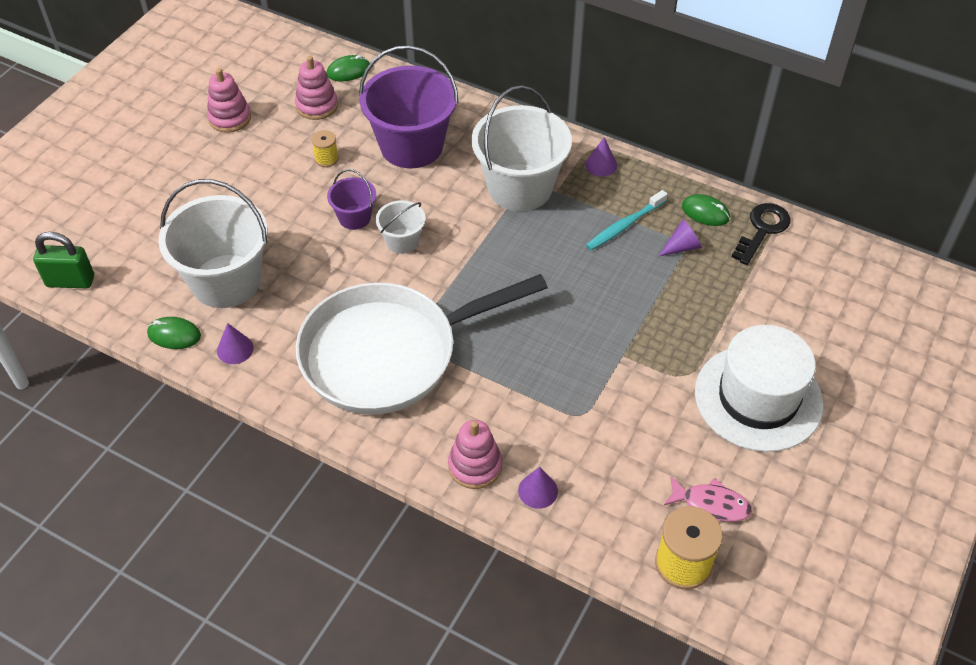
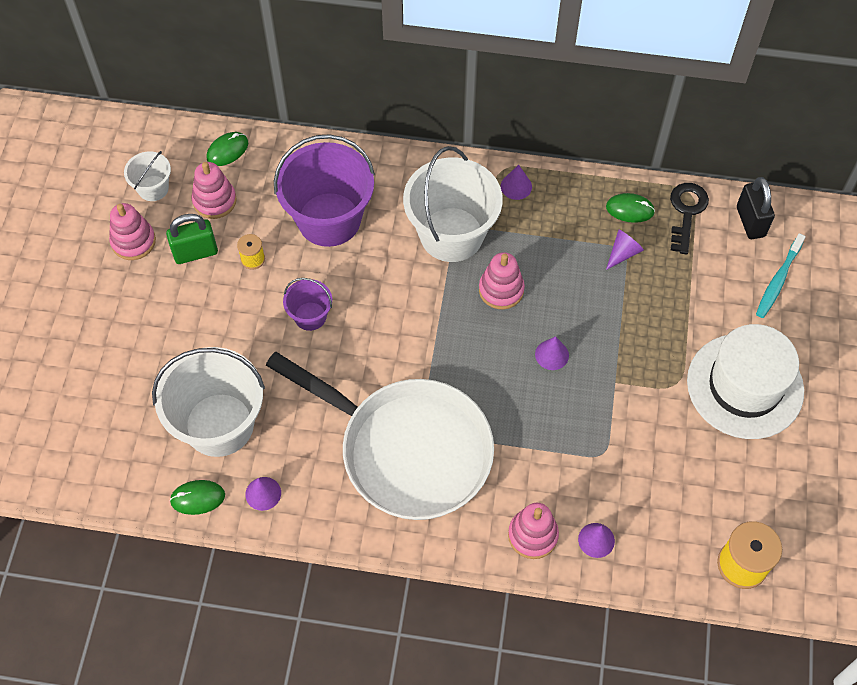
camera: 20 degrees left, 10 degrees up
(70, 281) = (66, 474): green padlock -> green padlock (195, 252)
(388, 353) = (407, 450): white pan -> white pan turned 105 degrees counterclockwise
(402, 241) = (367, 327): white bucket -> white bucket (153, 188)
(545, 245) = (501, 290): none -> pink stacking toy
(569, 313) = (552, 355): none -> purple cone
(624, 226) = (563, 246): turquoise toothbrush -> turquoise toothbrush (778, 280)
(711, 504) = (744, 501): pink fish -> none
(826, 255) = (750, 222): none -> black padlock

